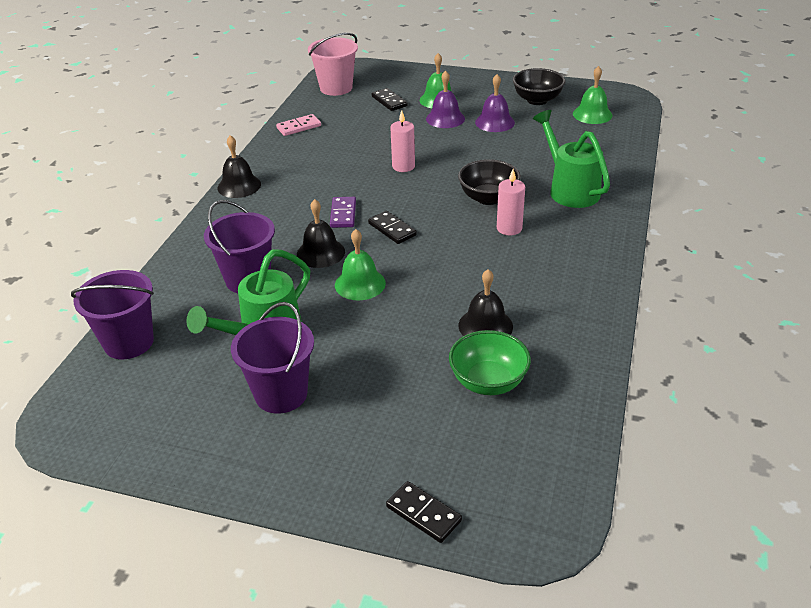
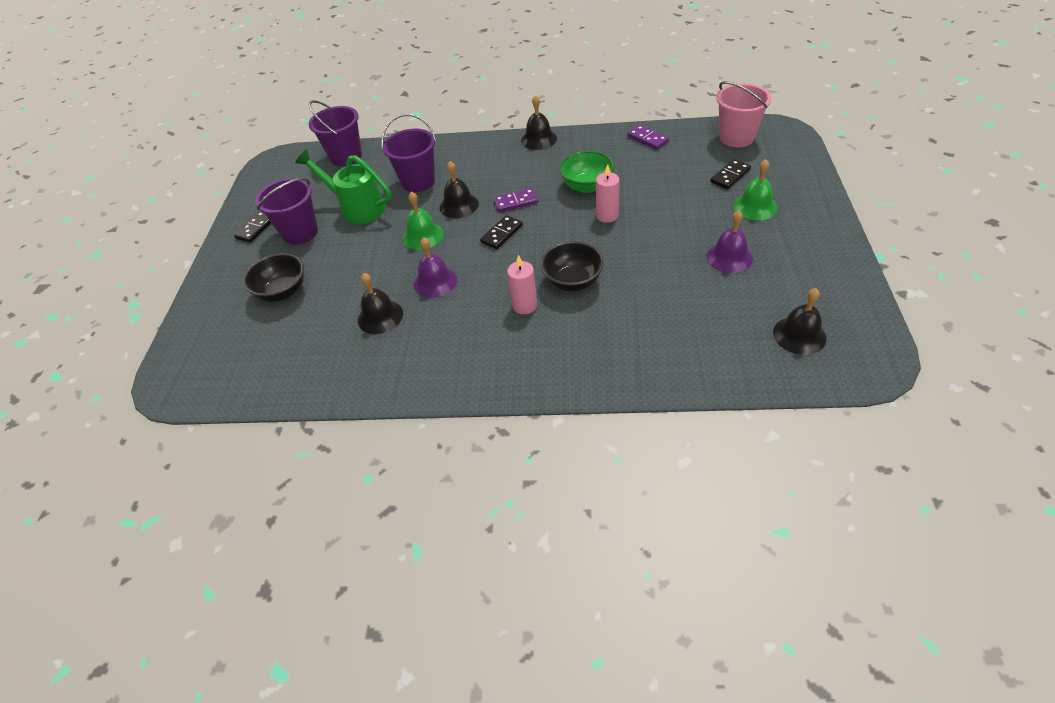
camera: 80 degrees right, 10 degrees up
(299, 127) = (647, 139): pink domino -> purple domino
(423, 513) = (192, 323): black domino -> black domino (256, 228)
(445, 118) = (716, 220): purple bell -> purple bell (435, 282)
(488, 382) = (314, 331): green bowl -> green bowl (587, 186)
(537, 100) = (805, 281): black bowl -> black bowl (283, 292)
(570, 189) = (612, 339): green watering can -> none
(592, 114) = (799, 335): green bell -> black bell

